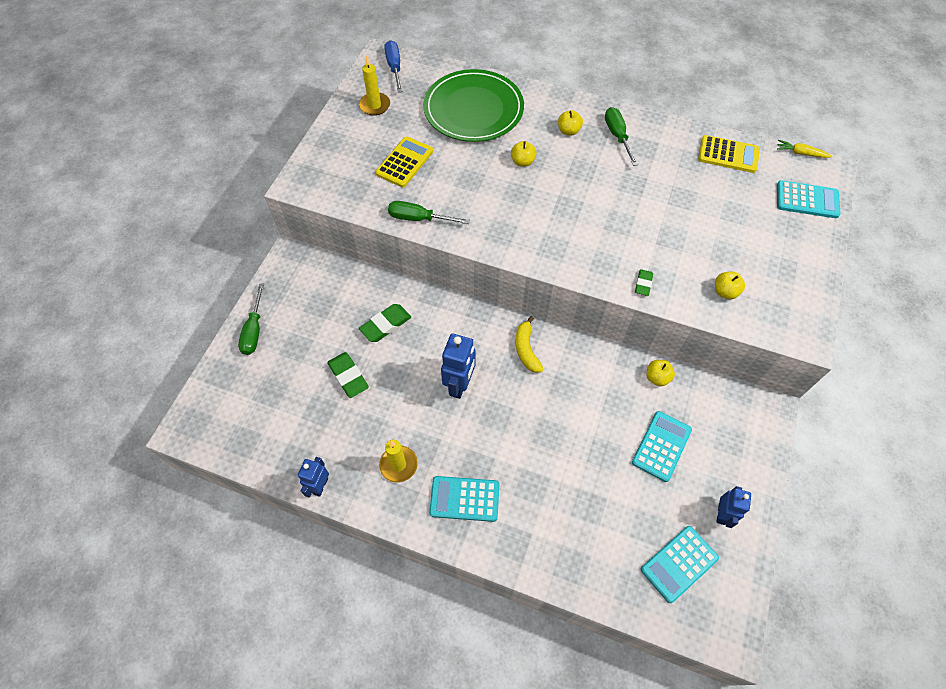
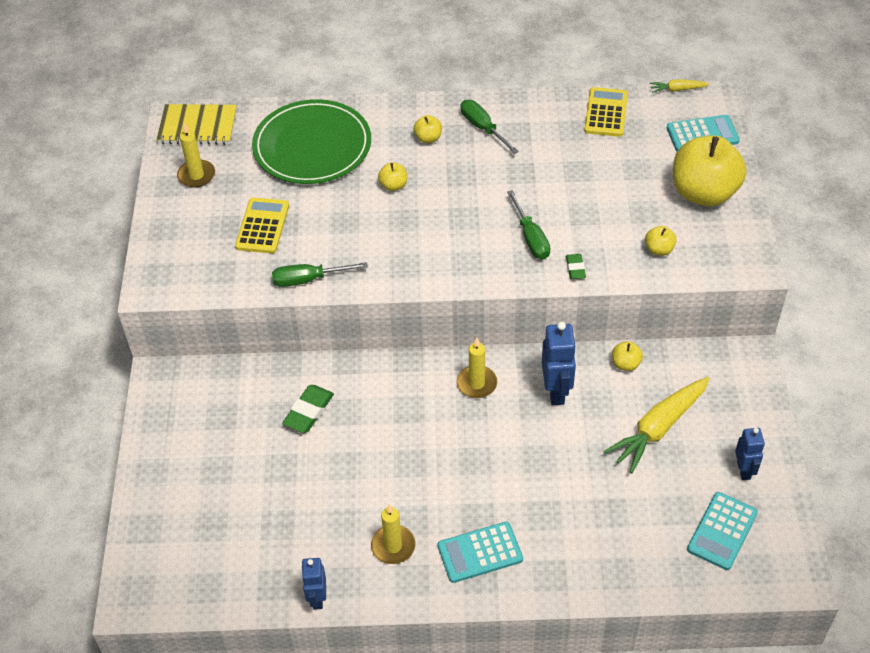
camera: 20 degrees left, 10 degrees down
(254, 330) = (157, 470): green screwdriver -> green screwdriver (531, 238)
(348, 376) = (293, 479): green eraser -> none
(394, 67) = (197, 126): blue screwdriver -> yellow notebook
(459, 385) = (421, 444): blue robot -> blue robot (556, 391)
(526, 349) = (476, 383): yellow banana -> yellow candle
(661, 446) = (658, 428): turquoise calculator -> yellow carrot
(728, 154) = (606, 113): yellow calculator -> yellow calculator turned 75 degrees counterclockwise
(787, 253) = (703, 193): none -> yellow apple

